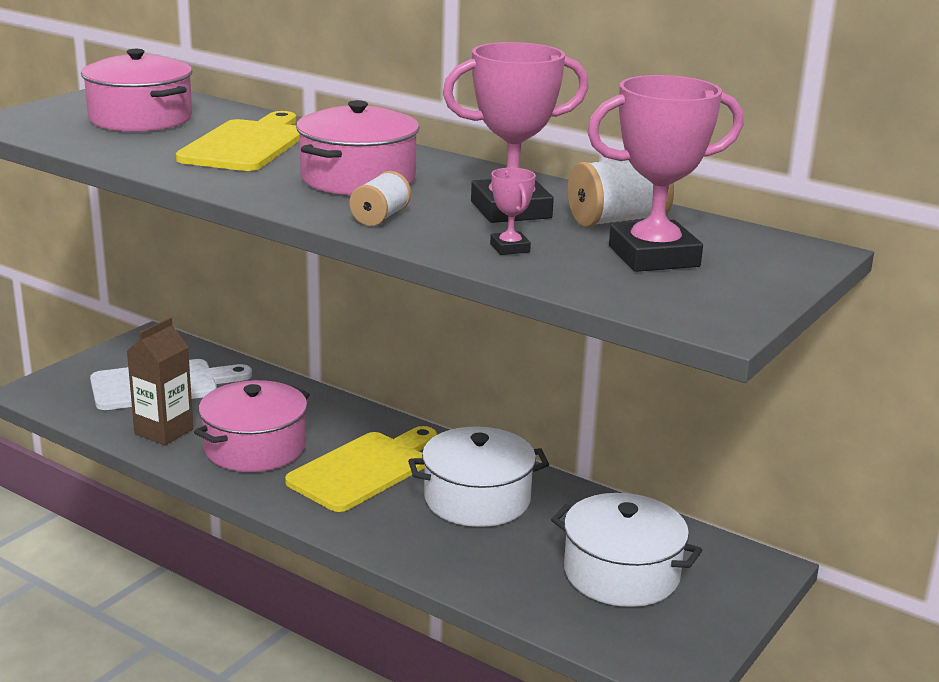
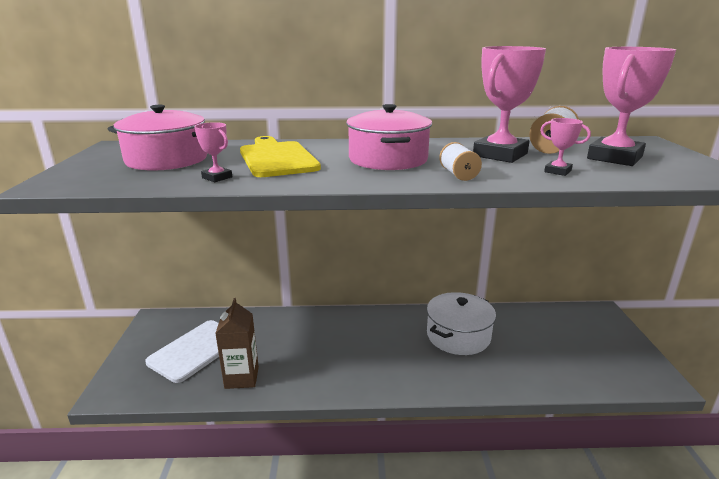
camera: 35 degrees left, 0 degrees up
(140, 152) = (217, 177): none -> pink trophy
(255, 448) = (311, 362): pink pot -> none
(364, 469) = (385, 346): yellow cutting board -> none
(621, 573) = (568, 343): white pot -> none

